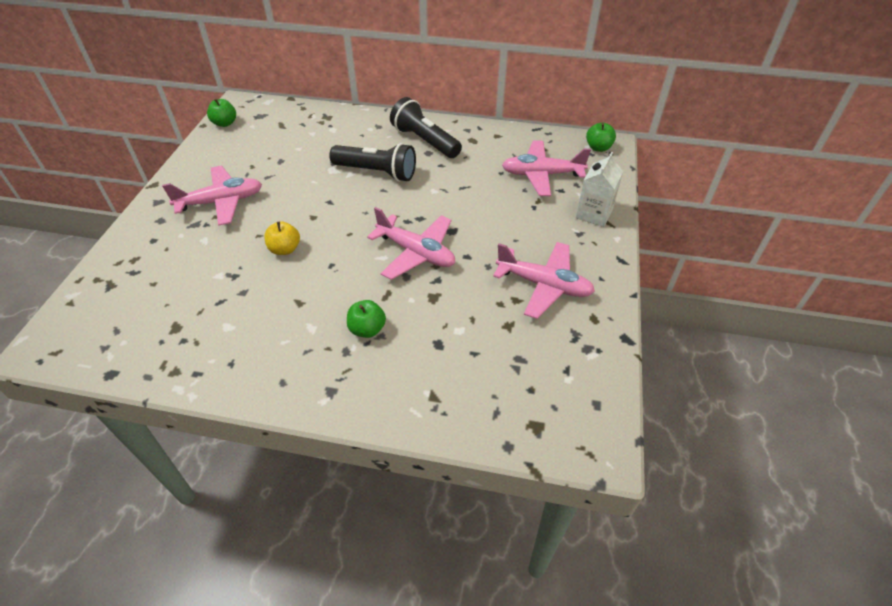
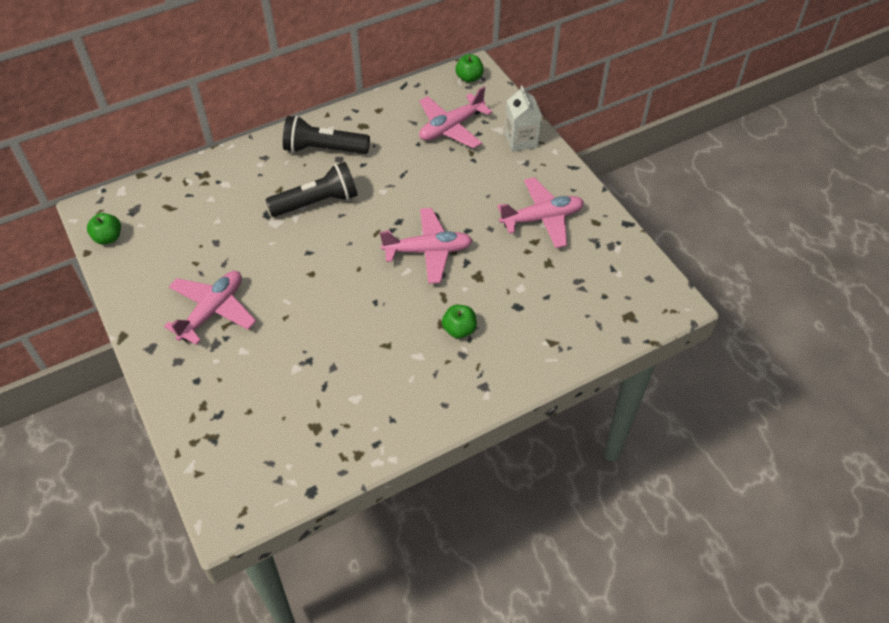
camera: 40 degrees left, 5 degrees up
(285, 249) = (323, 314): yellow apple -> none

